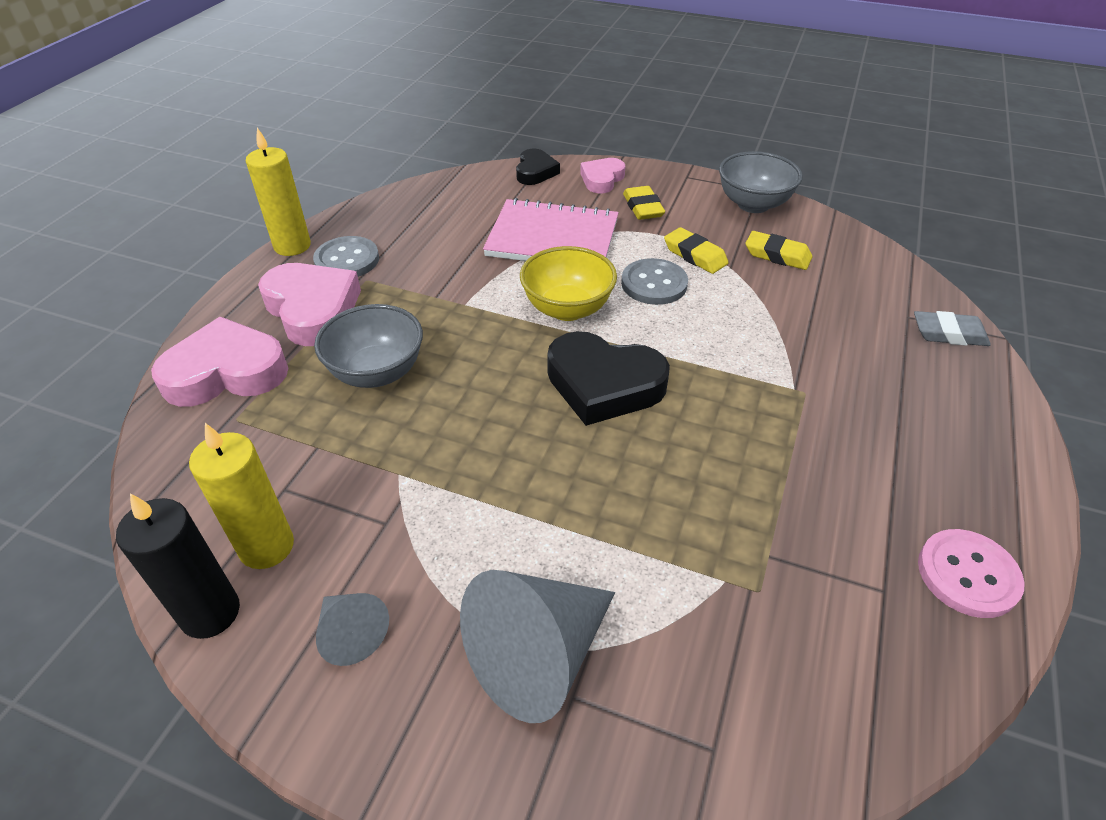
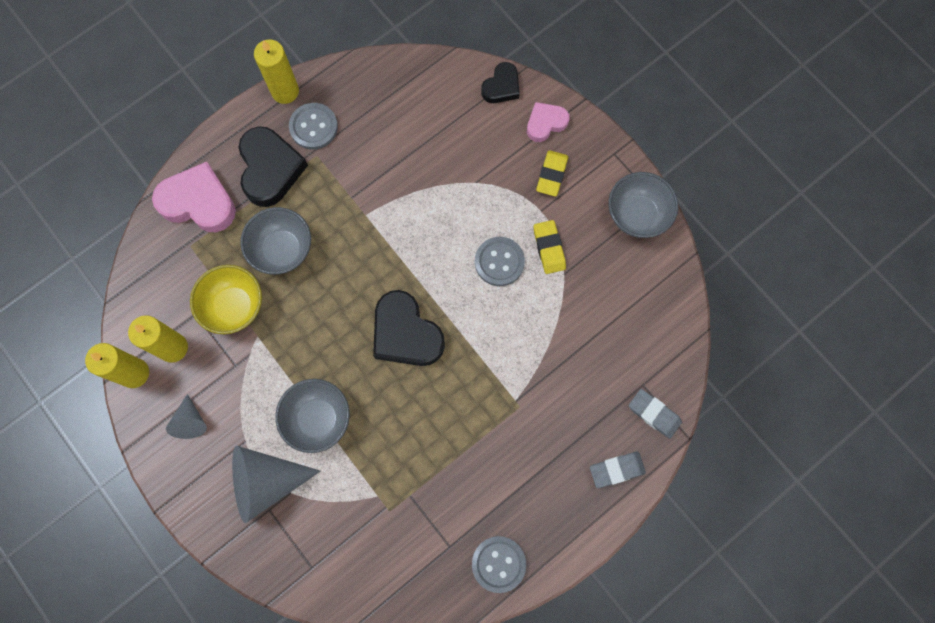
camera: 30 degrees right, 30 degrees up
(210, 613) = (134, 373): black candle -> yellow candle
(312, 309) = (270, 169): pink heart -> black heart
(552, 238) = (463, 176): pink notebook -> none
(559, 528) = (318, 419): none -> grey bowl
(567, 309) = (427, 255): yellow bowl -> yellow bowl (234, 306)
(777, 255) = (607, 280): yellow eraser -> none
(967, 574) = (498, 564): pink button -> grey button
(975, 399) = (616, 470): none -> grey eraser

